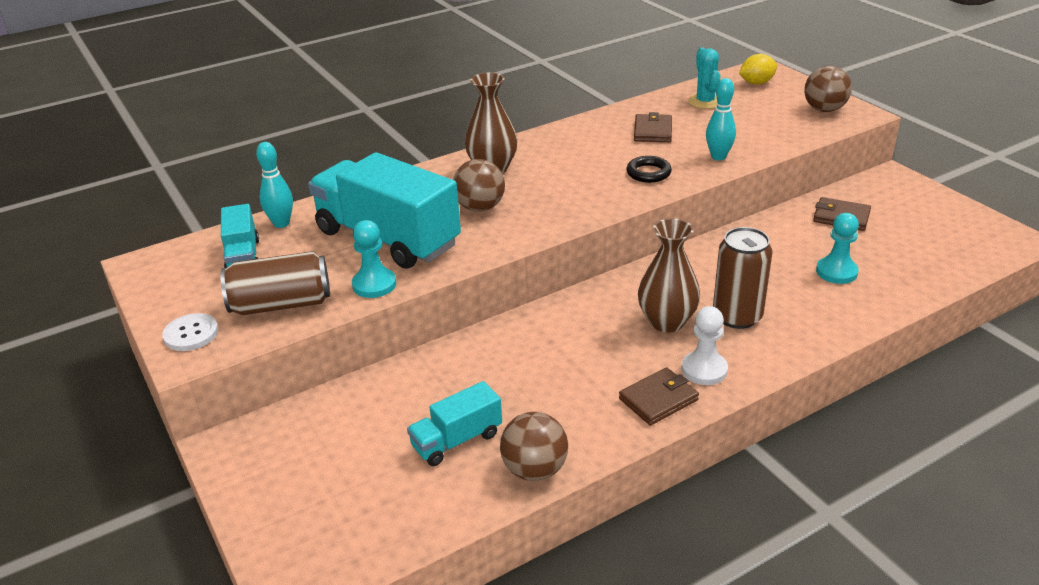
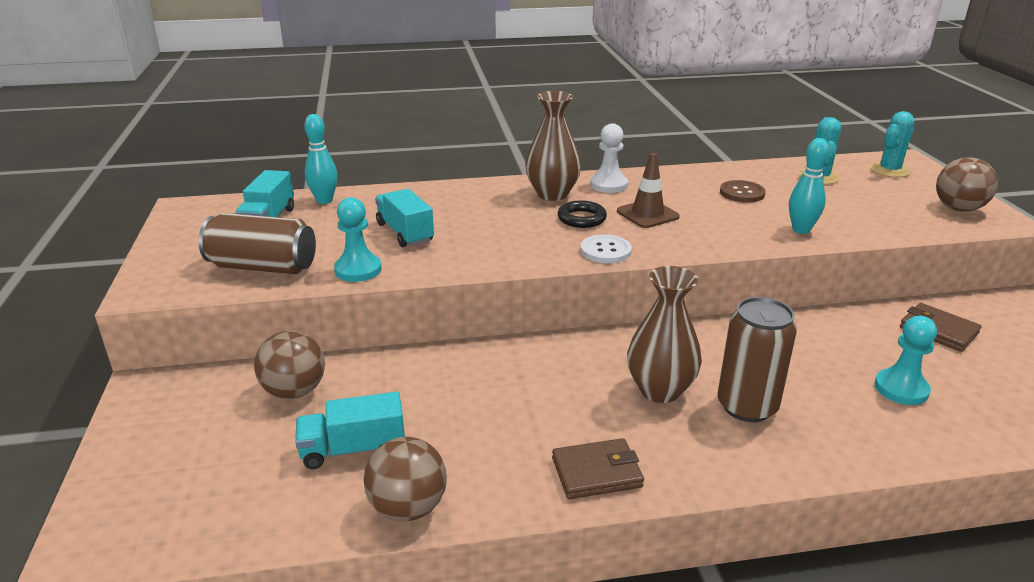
camera: 20 degrees right, 5 degrees down
(191, 334) = (167, 272): white button -> white button (605, 251)
(387, 238) = (405, 233): turquoise truck -> turquoise truck, size x0.50
(480, 208) = (513, 225): brown ball -> brown ball (294, 391)
(588, 170) = (647, 214): none -> brown traffic cone
(648, 173) = (711, 230): black ring -> black ring (581, 218)
(653, 131) = (742, 193): brown wallet -> brown button
(704, 370) = (671, 455): white pawn -> white pawn (608, 185)
(756, 83) = (889, 170): yellow lemon -> turquoise cactus

